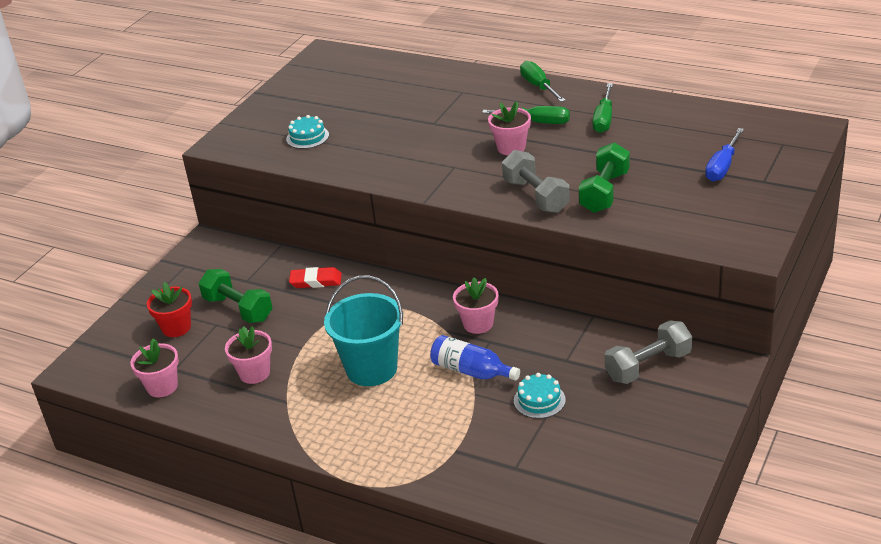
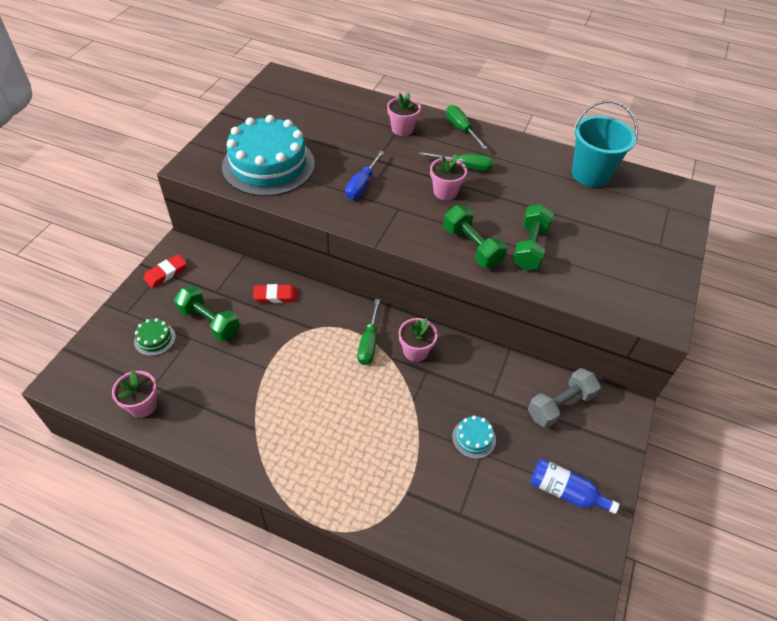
camera: 10 degrees left, 15 degrees up
(176, 327) = (155, 339): red flower pot -> green cake
(189, 267) = (165, 273): none -> red eraser
(254, 373) = (225, 394): pink flower pot -> pink flower pot (402, 129)
(307, 137) = (268, 165): turquoise cake -> turquoise cake, size x2.47
(371, 369) = (328, 395): turquoise bucket -> turquoise bucket (590, 174)
(471, 371) = (414, 402): blue bottle -> blue bottle (565, 492)
(536, 196) = (472, 247): grey dumbbell -> green dumbbell
(604, 119) = (519, 169): green screwdriver -> green screwdriver (369, 343)
(722, 167) = (623, 228): blue screwdriver -> blue screwdriver (361, 185)

